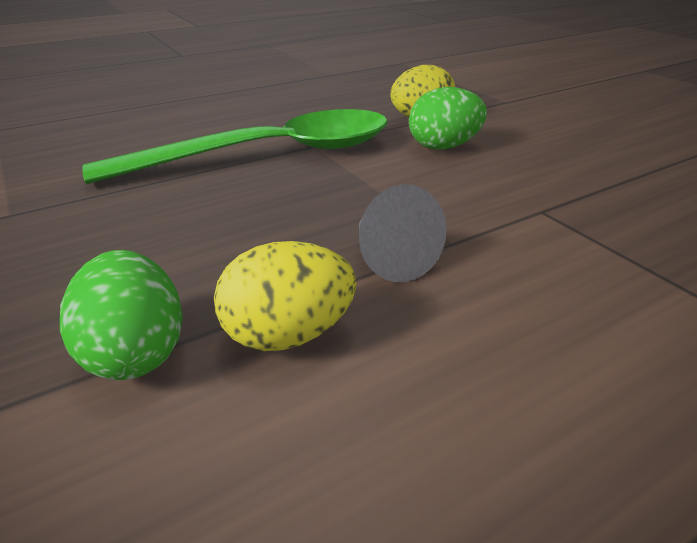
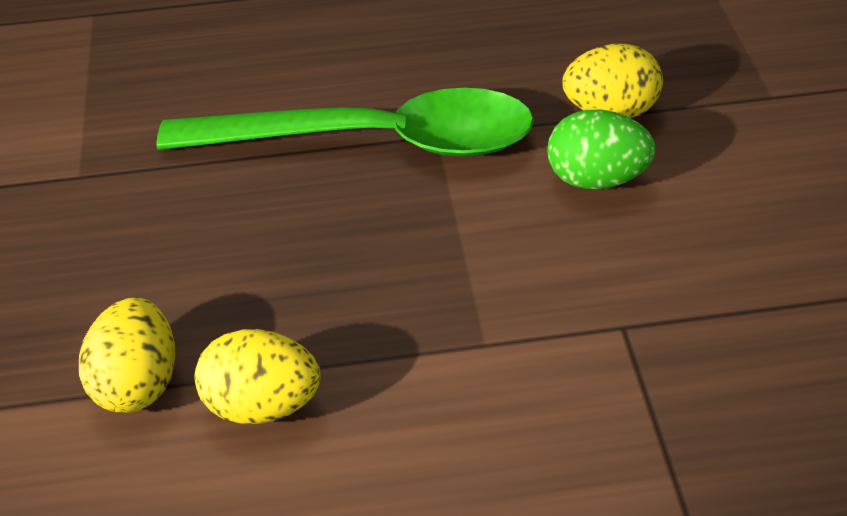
camera: 25 degrees right, 10 degrees up
(136, 352) = (137, 384): green egg -> yellow egg
(390, 257) = (405, 345): grey cone -> none

